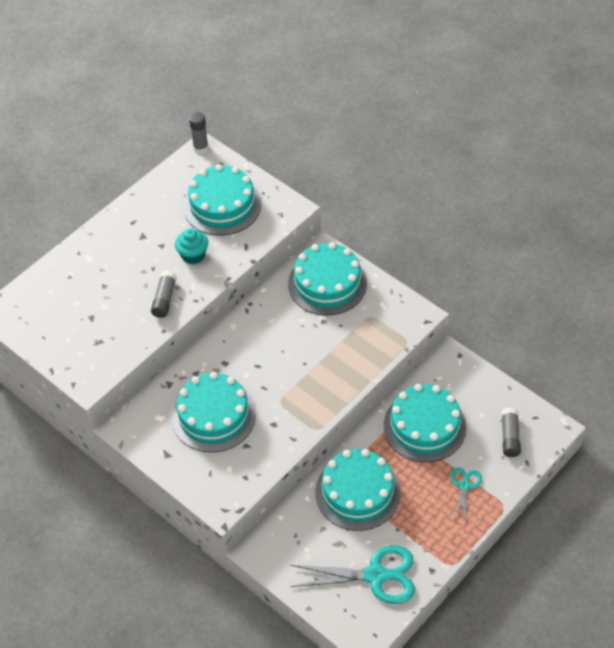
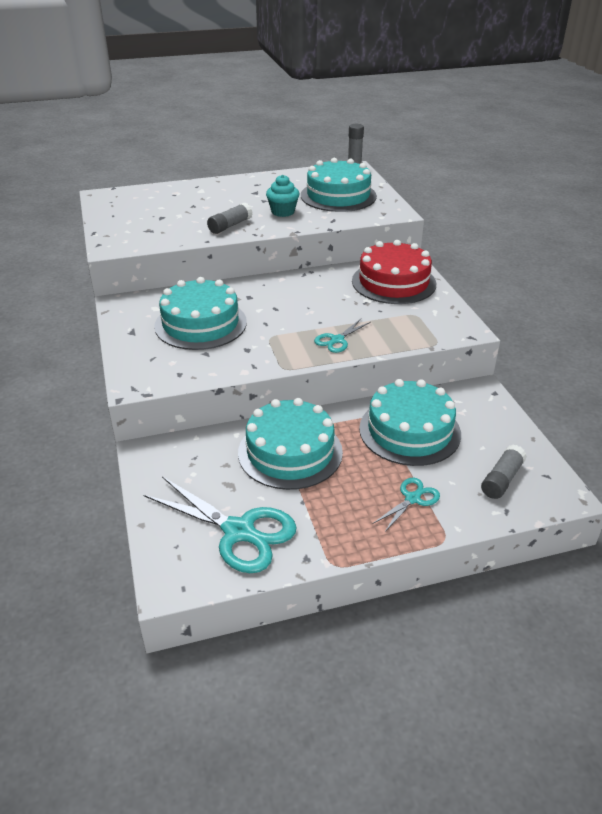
camera: 30 degrees right, 15 degrees down
(327, 283) = (393, 282): turquoise cake -> red cake
(333, 377) = (337, 340): none -> turquoise scissors

